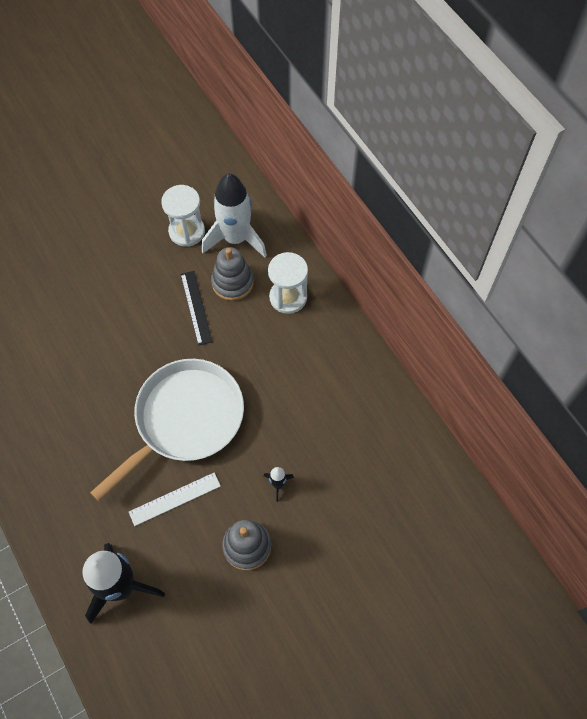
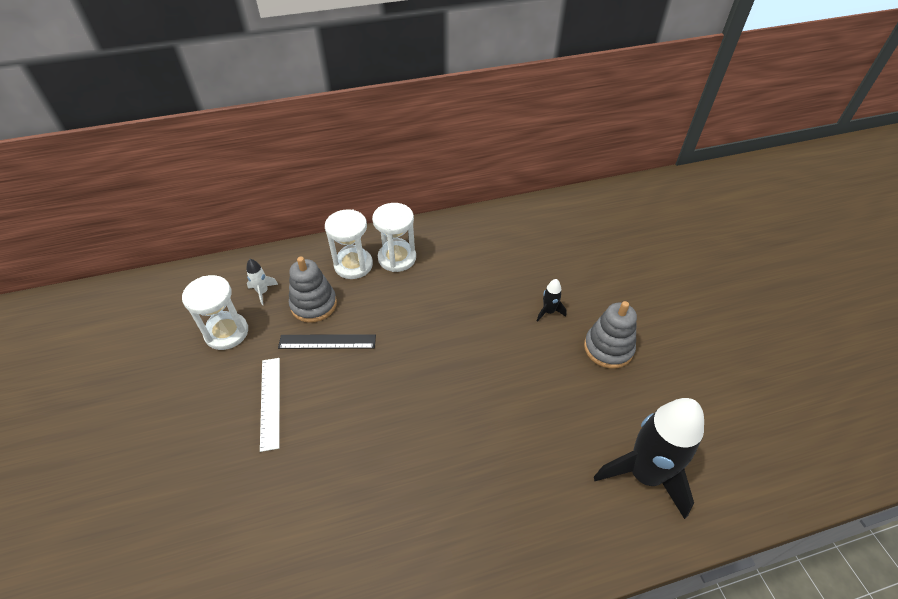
camera: 75 degrees left, 15 degrees down
(174, 498) = (548, 402): white ruler -> white ruler (270, 402)
(185, 419) = (458, 376): white pan -> none
(236, 239) = (263, 292): white rocket -> white rocket, size x0.42
(308, 331) = (397, 258): none -> white hourglass

